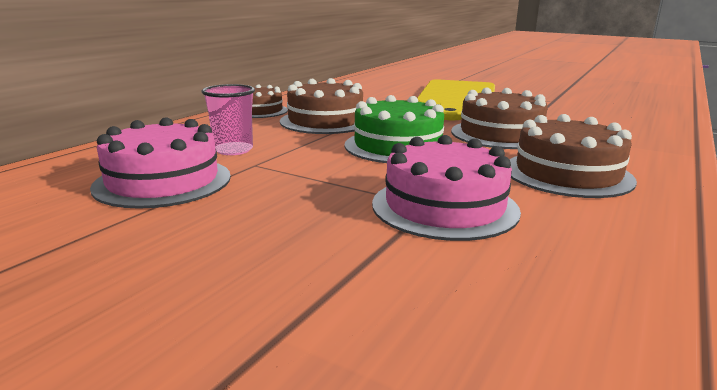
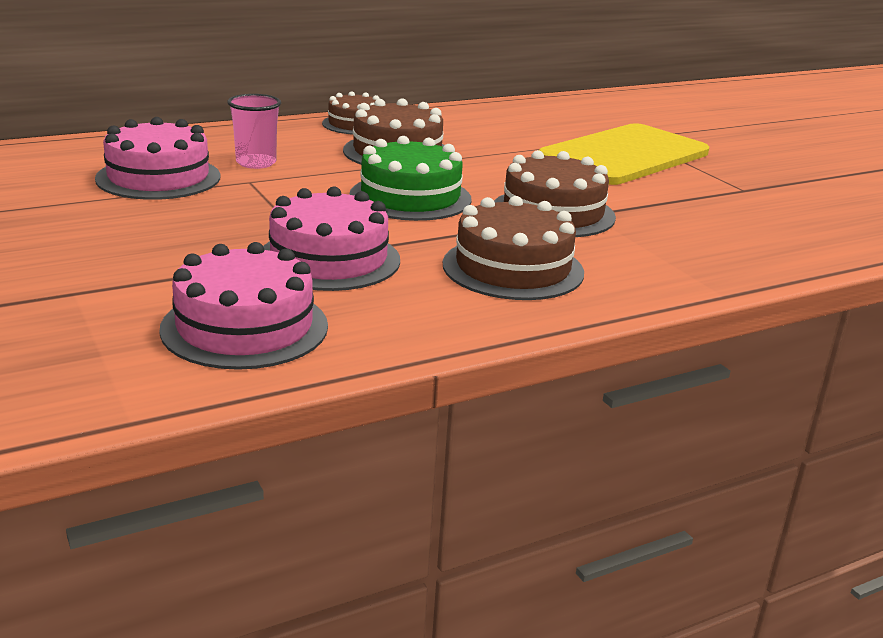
camera: 30 degrees right, 5 degrees up
(522, 299) = (245, 327): none -> pink cake

